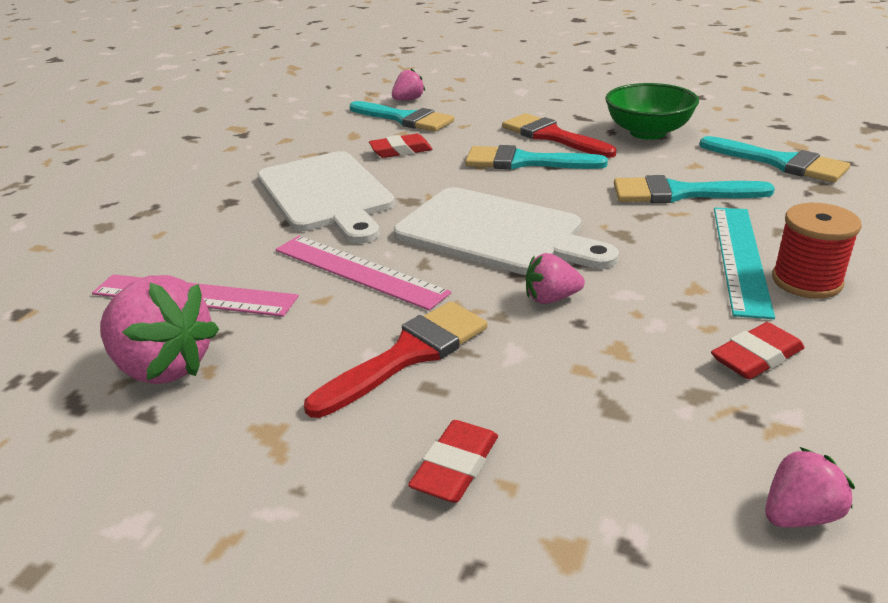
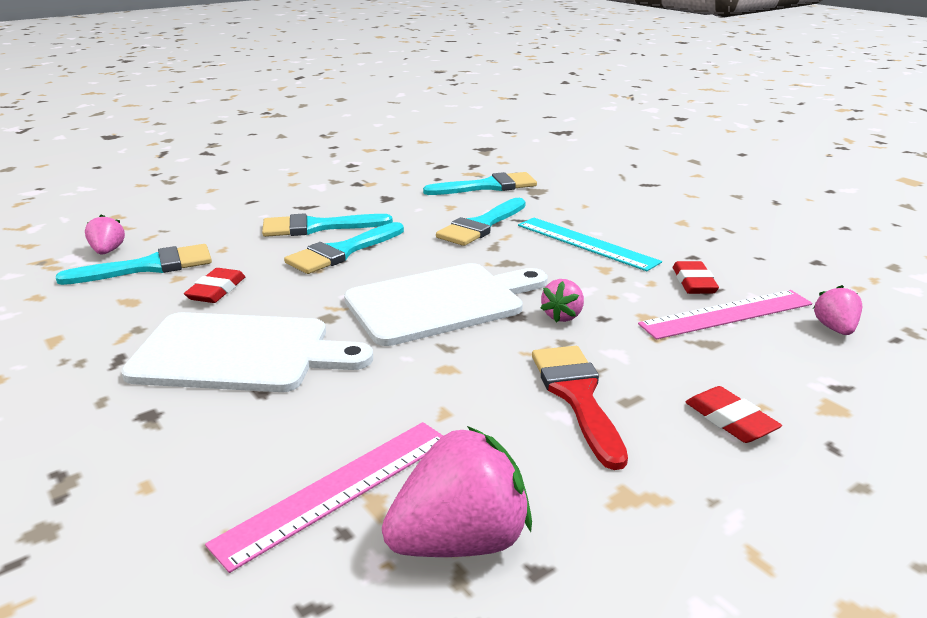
camera: 60 degrees left, 5 degrees down
(358, 271) = (418, 380): pink ruler -> pink ruler (727, 314)
(552, 136) = (317, 227): red brush -> turquoise brush
(647, 132) = (376, 199): green bowl -> none
(806, 281) = (632, 238): red spool -> none

